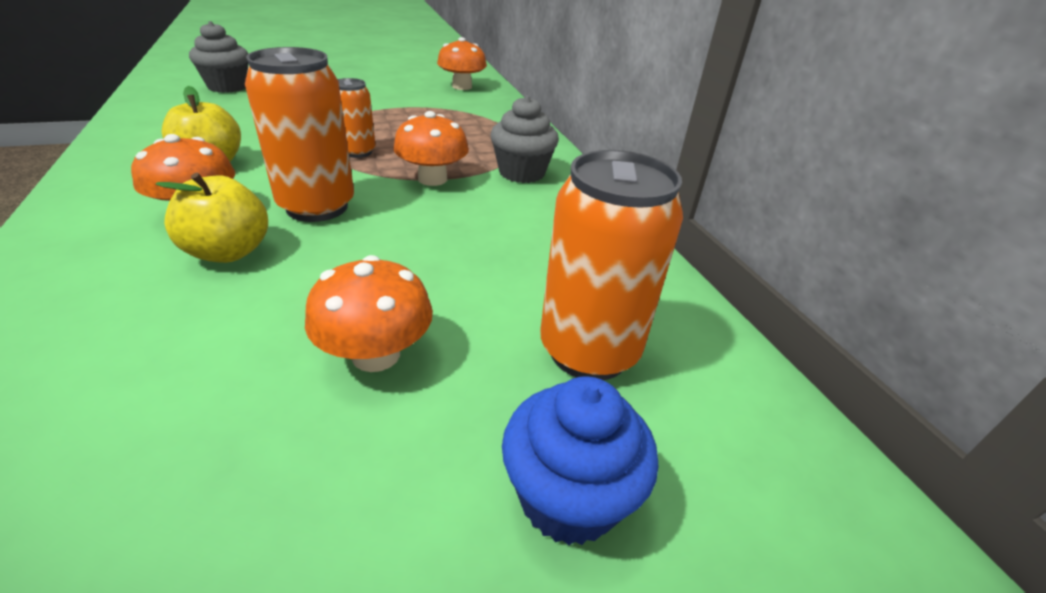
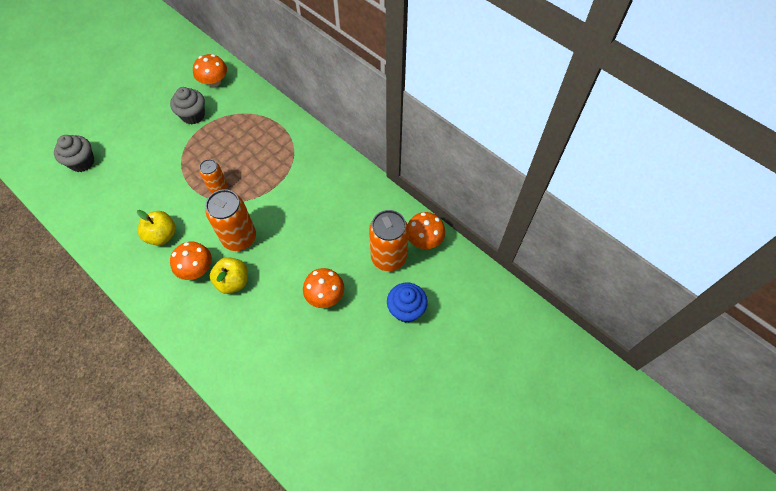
camera: 25 degrees left, 25 degrees up
(432, 179) = (270, 190): orange mushroom -> orange mushroom (424, 239)
(521, 173) = (306, 162): grey cupcake -> grey cupcake (193, 115)

